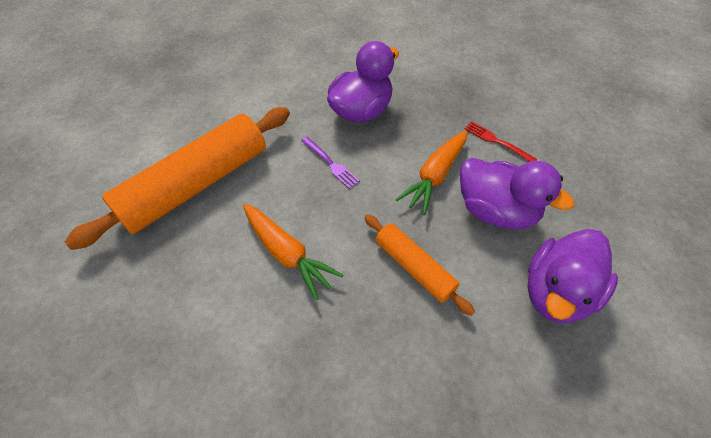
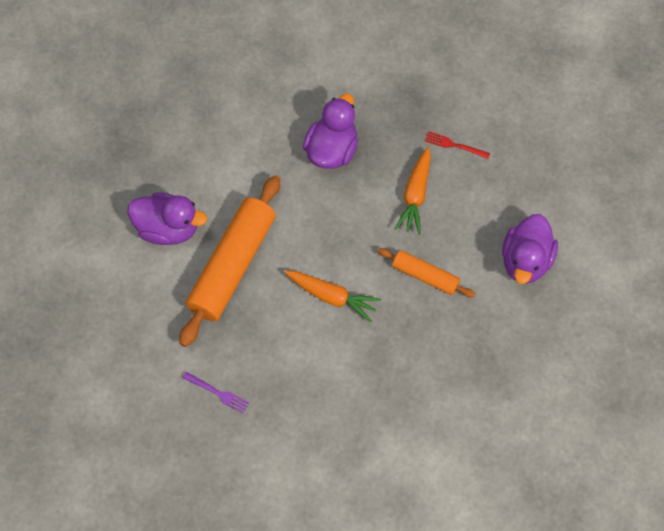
camera: 20 degrees left, 10 degrees up
(330, 163) = (329, 211): purple fork -> purple fork (217, 393)
(495, 211) = (470, 211): purple duck -> purple duck (168, 228)

